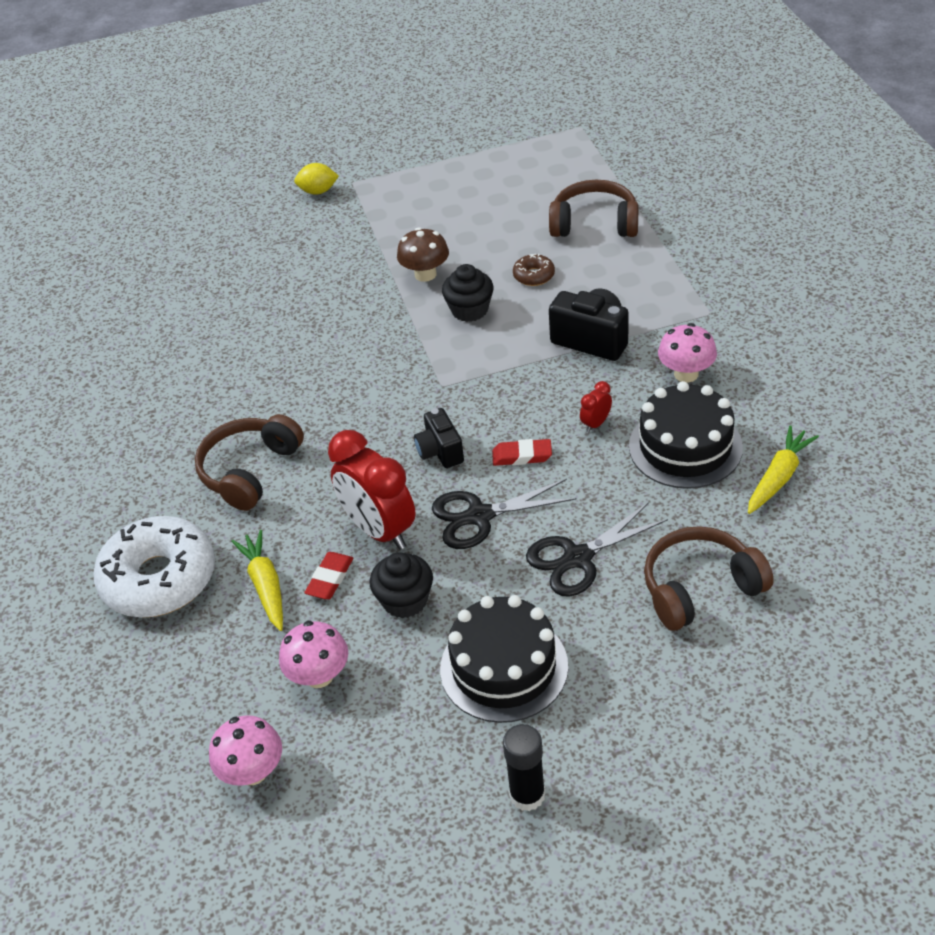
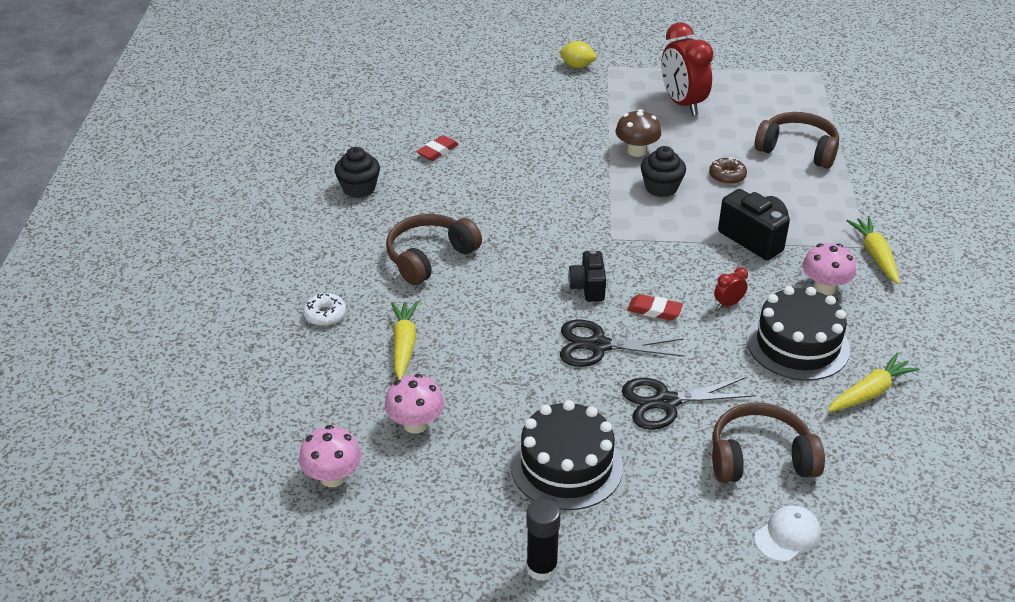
camera: 15 degrees right, 5 degrees down
(159, 578) = (325, 315): white donut -> white donut, size x0.43
(330, 578) = (456, 355): red eraser -> red eraser (437, 151)
(379, 530) = (512, 331): red clock -> red clock (682, 104)
(405, 600) = (509, 390): black cupcake -> black cupcake (359, 188)
(722, 321) = (875, 255): none -> yellow carrot
(763, 666) = (787, 536): none -> white cap

